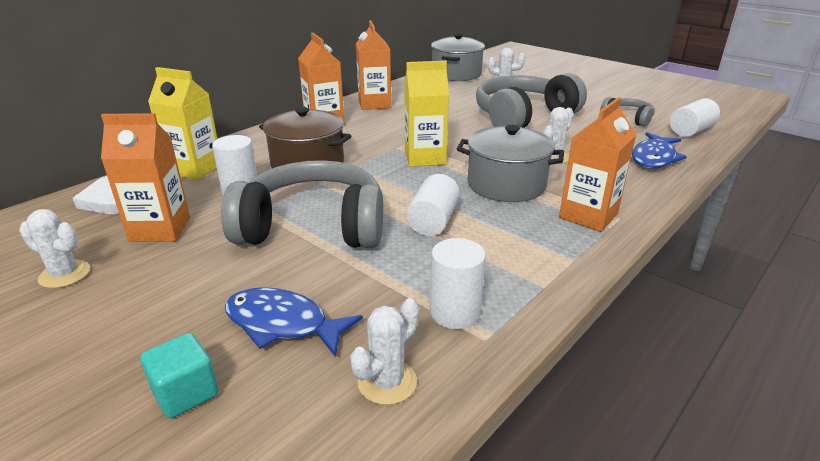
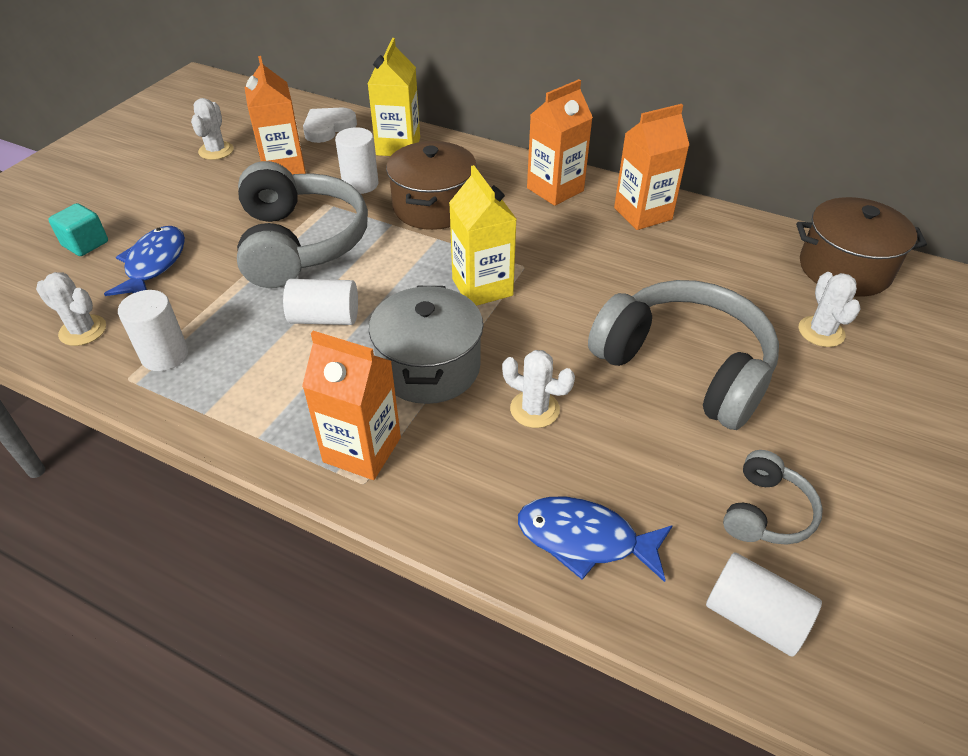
camera: 75 degrees right, 15 degrees up
(456, 74) = (844, 269): grey pot -> brown pot

